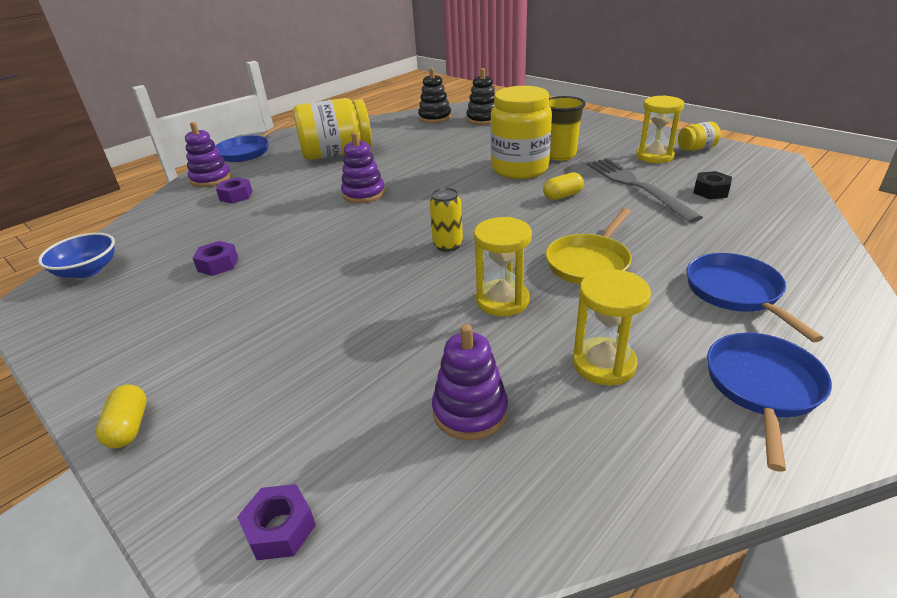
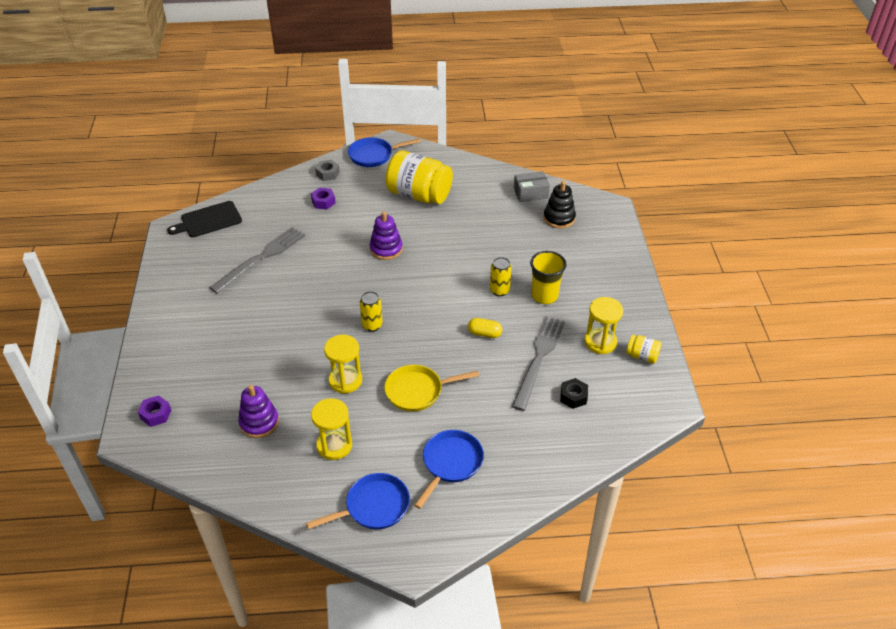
camera: 40 degrees right, 10 degrees up
(87, 270) = (208, 220): blue bowl -> black cutting board
(129, 427) = (151, 334): yellow capsule -> none
(211, 179) = (327, 174): purple stacking toy -> grey nut
(218, 264) = (261, 258): purple nut -> grey fork
(435, 117) = (530, 193): black stacking toy -> grey box
(519, 169) = (499, 290): yellow jar -> yellow can

